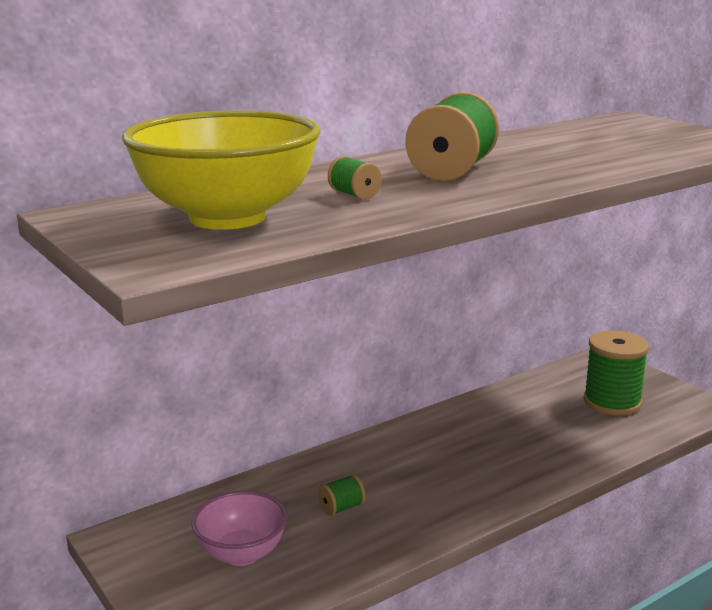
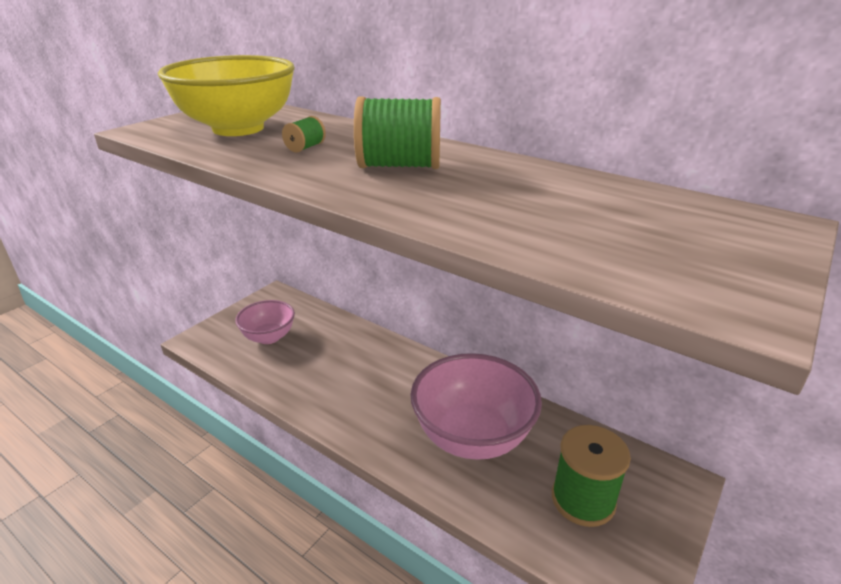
camera: 70 degrees right, 10 degrees up
(341, 508) = (327, 363): green spool -> none
(520, 435) = (472, 437): none -> pink bowl

